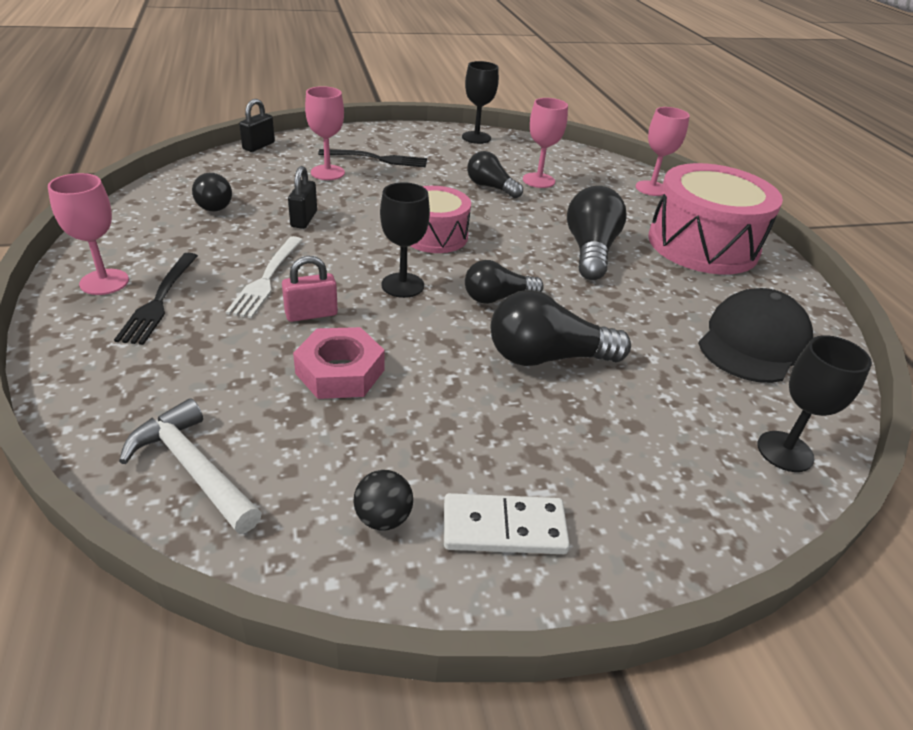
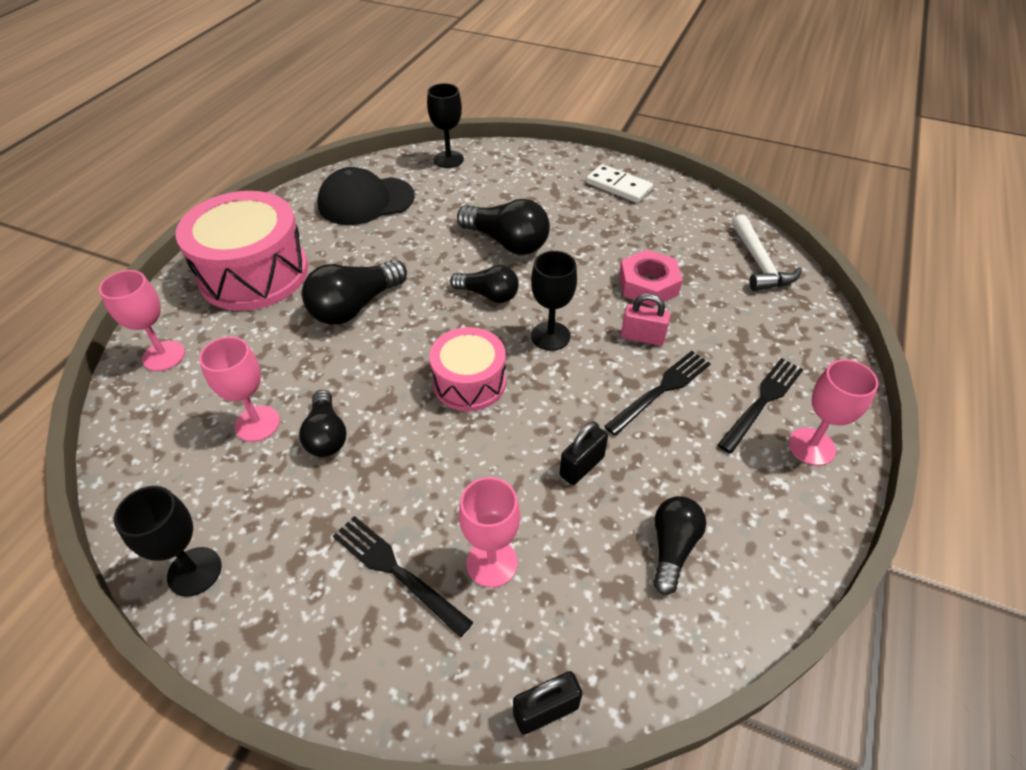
camera: 140 degrees left, 10 degrees up
(266, 279) = (662, 389): white fork -> black fork
(383, 518) = (671, 209): black ball -> none

